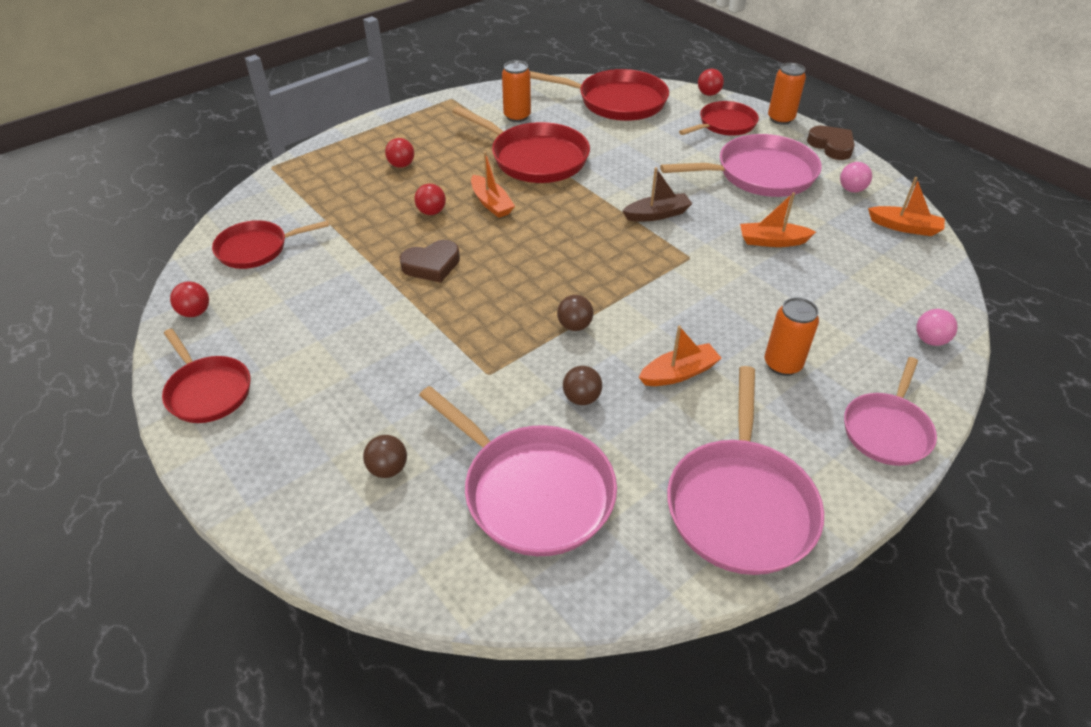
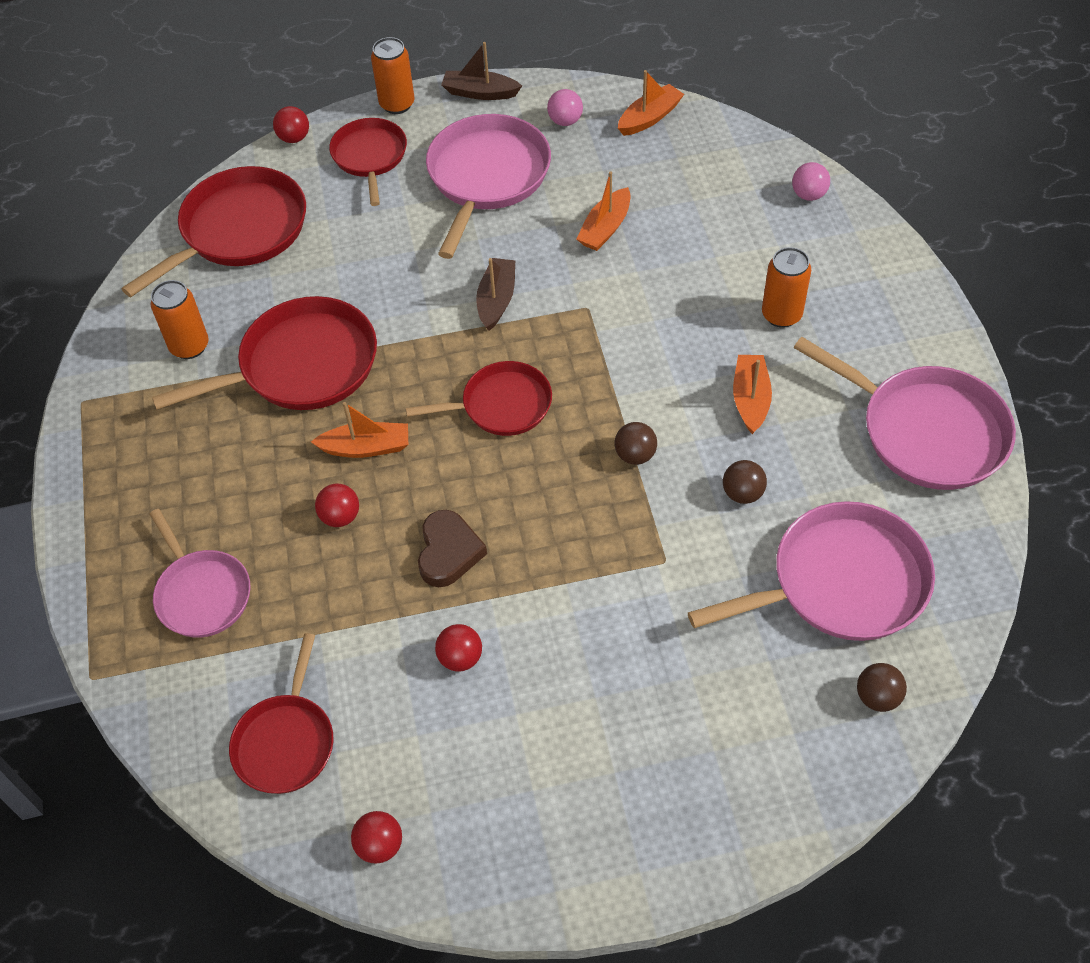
camera: 60 degrees left, 10 degrees up
(208, 391) = (542, 856): red pan -> red pan (502, 405)
(388, 469) = (754, 699): brown ball -> brown ball (877, 697)
(401, 165) = (208, 516): red ball -> red ball (460, 658)
(831, 146) = (480, 92): brown heart -> brown boat
(887, 430) = (895, 287): pink pan -> pink pan (202, 594)

